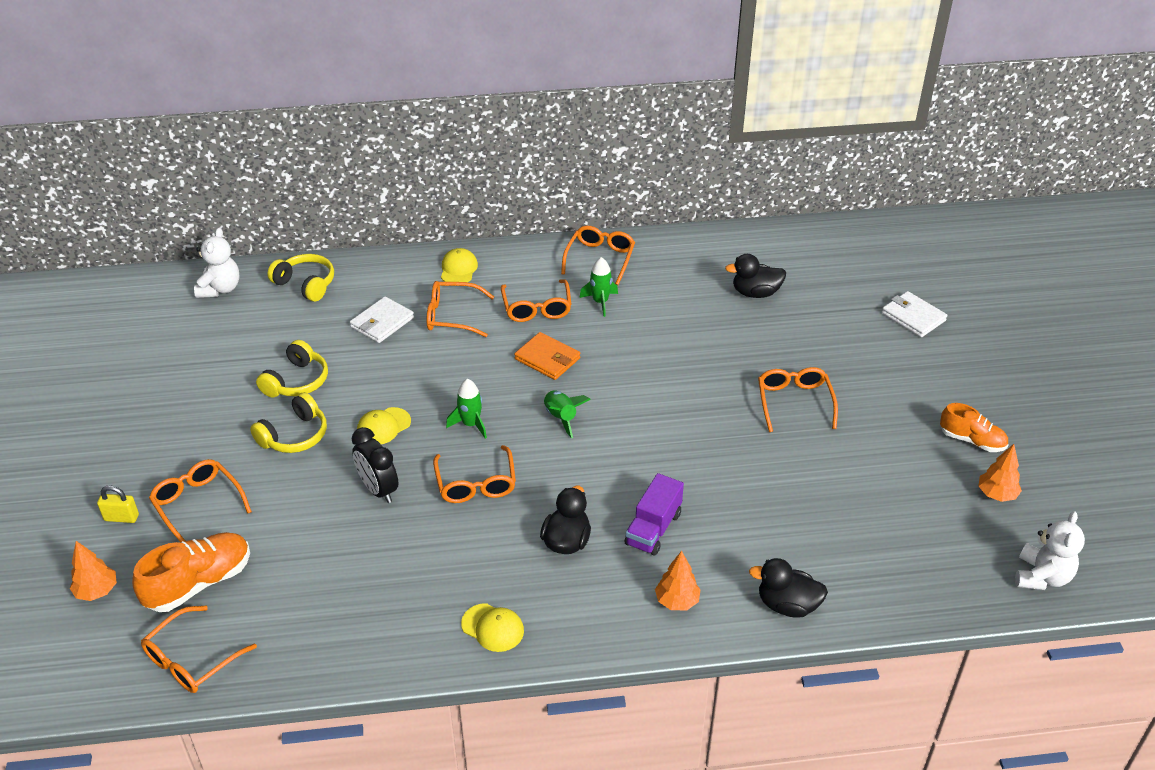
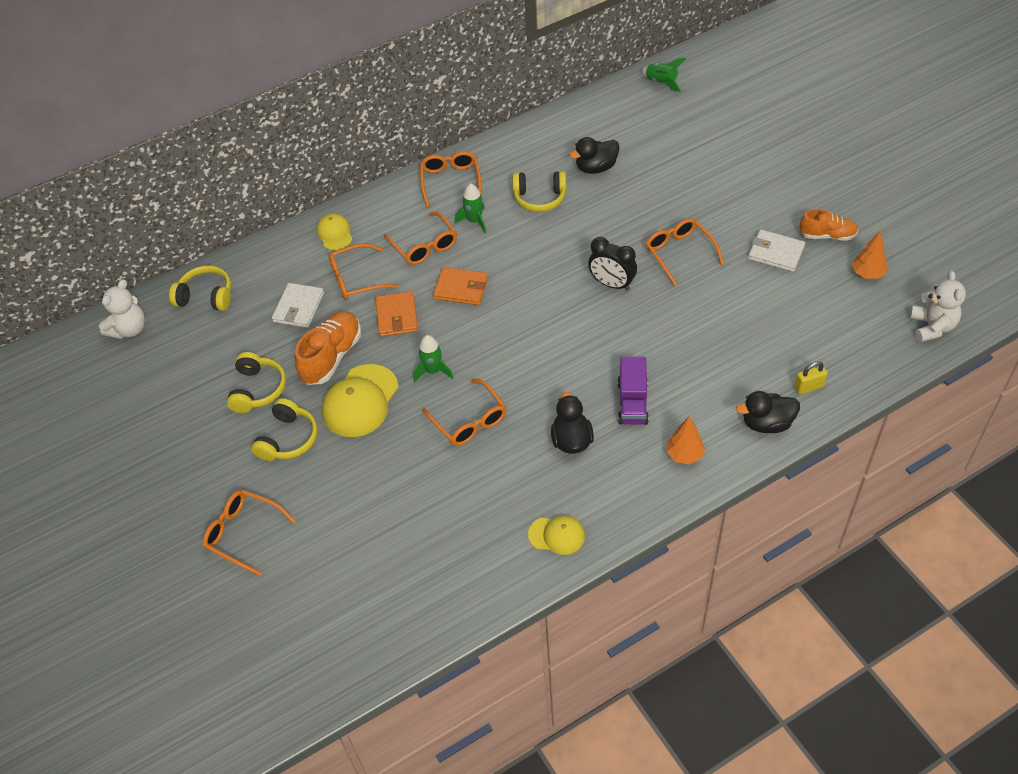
camera: 20 degrees left, 10 degrees up
(97, 591) = (206, 644): orange tree -> none
(121, 518) = (183, 572): yellow padlock -> yellow padlock (808, 387)
(192, 660) = (329, 666): orange glasses -> none
(199, 583) = (291, 600): orange shoe -> orange shoe (332, 357)
(220, 289) = (129, 329): white teddy bear -> white teddy bear turned 45 degrees clockwise
(378, 490) = (391, 458): black clock -> black clock (612, 284)
(383, 426) = (360, 401): yellow cap -> yellow cap, size x1.73
(468, 362) = (397, 316): none -> orange wallet
(561, 417) = (504, 336): green rocket -> green rocket (661, 82)
(679, 302) = (539, 198): none -> yellow headphones
(913, 317) = (729, 145): white wallet -> white wallet (776, 253)

